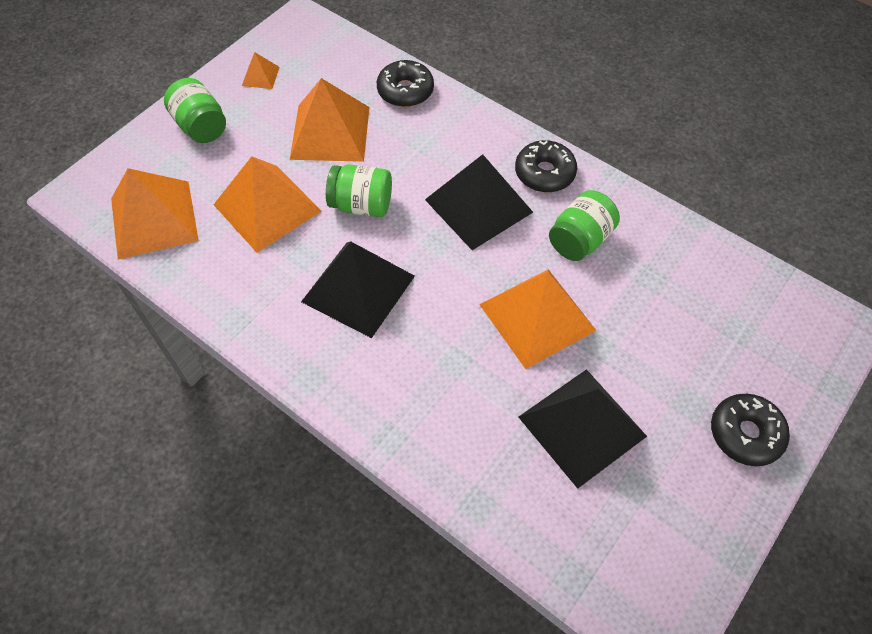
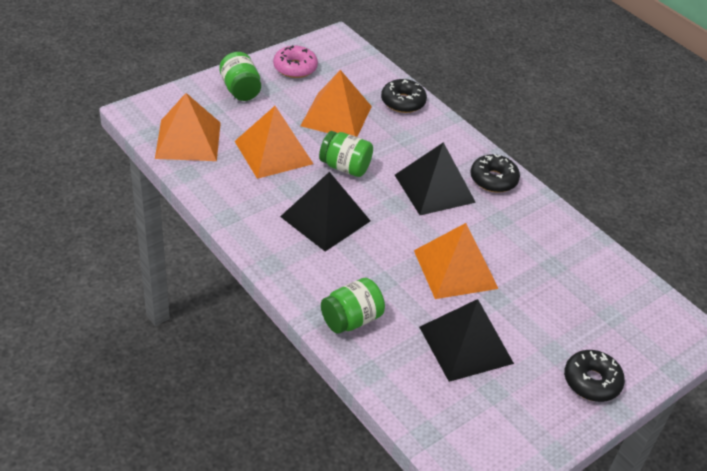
camera: 10 degrees right, 15 degrees down
(260, 76) = (295, 68): orange pyramid -> pink donut
(580, 240) = (506, 228): green jar -> green jar (351, 319)

